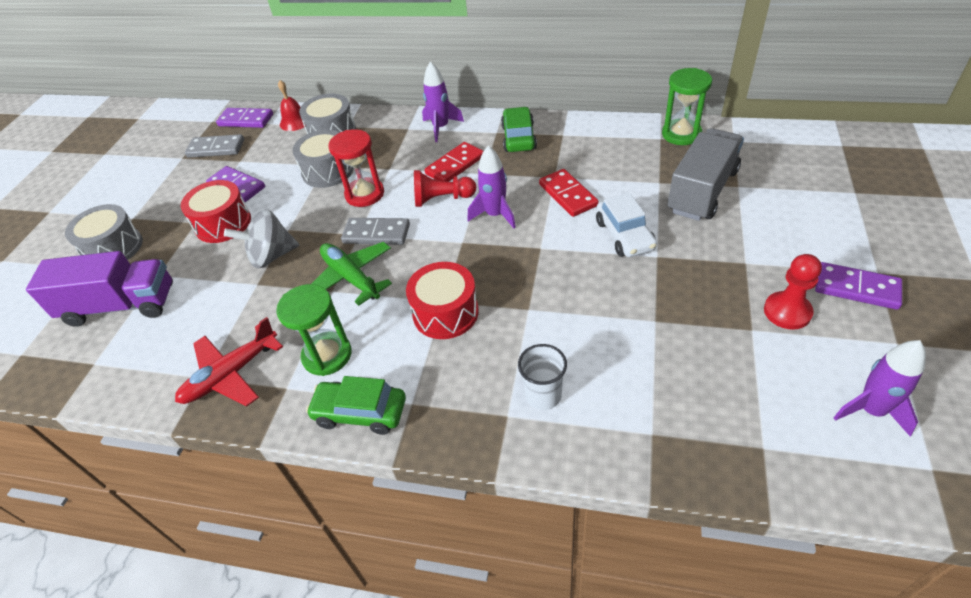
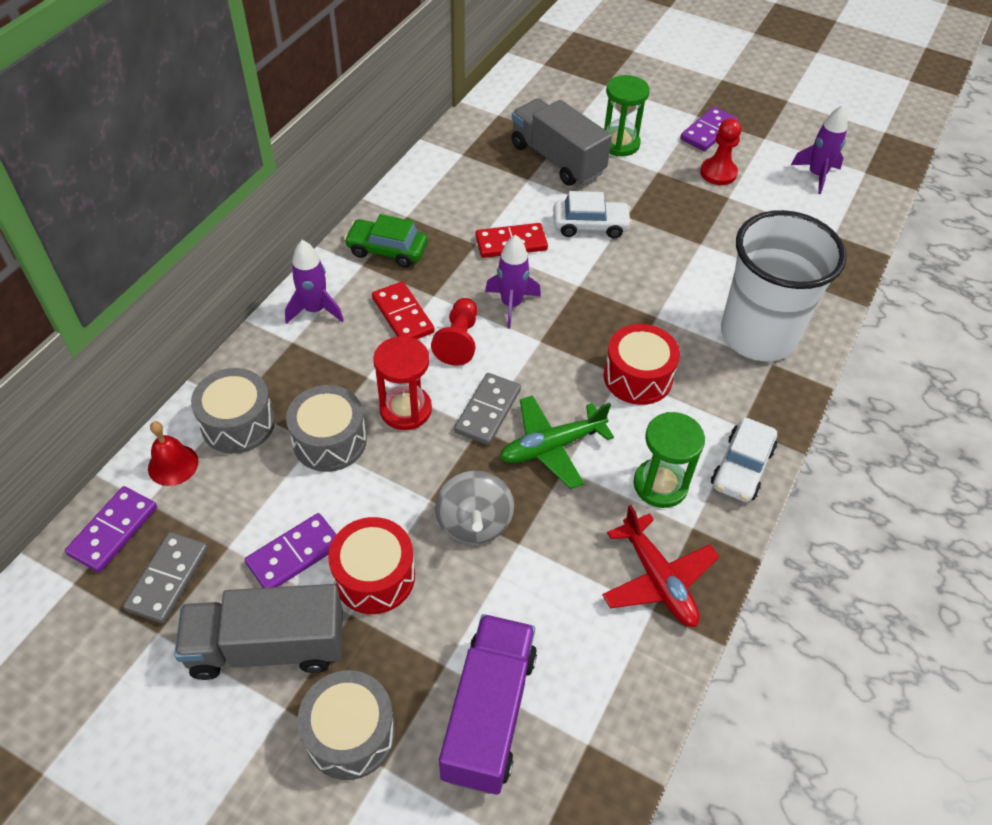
camera: 80 degrees left, 5 degrees up
(172, 198) = (268, 646): none -> grey truck
(360, 413) = (741, 467): green car -> white car
(543, 395) = (758, 335): white cup -> white cup, size x2.42
(681, 134) = (465, 139): green hourglass -> green hourglass (619, 144)

